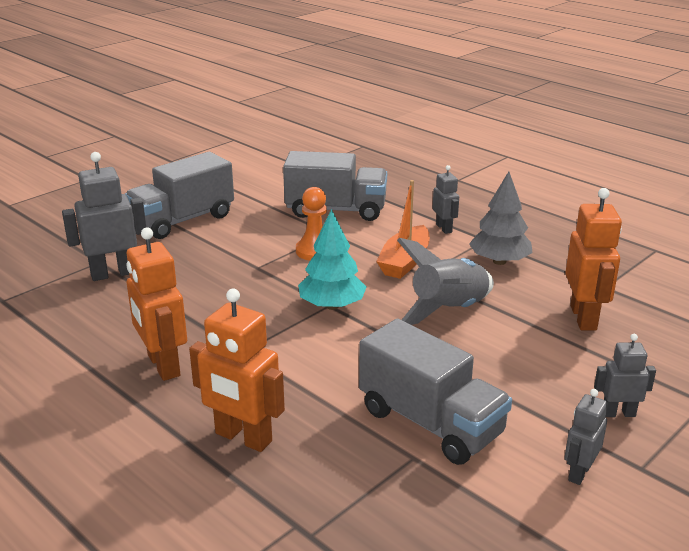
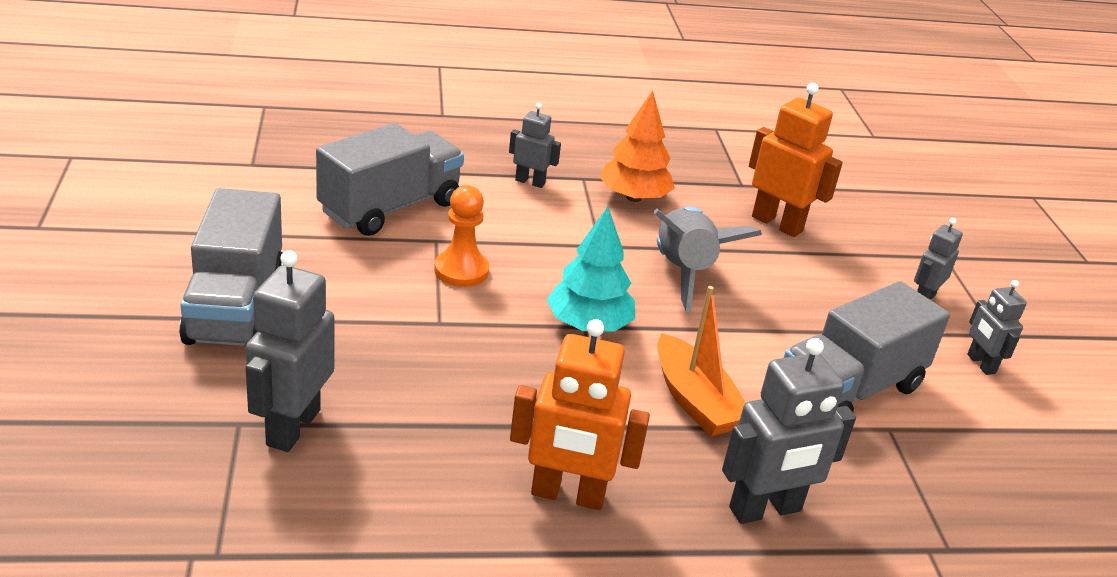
camera: 55 degrees left, 5 degrees up
(243, 438) = (765, 510): orange robot -> grey robot
(404, 262) = (563, 239): orange boat -> orange boat (695, 401)
(430, 423) = (849, 390): grey truck -> grey truck turned 150 degrees clockwise
(499, 261) = (634, 197): grey tree -> orange tree

